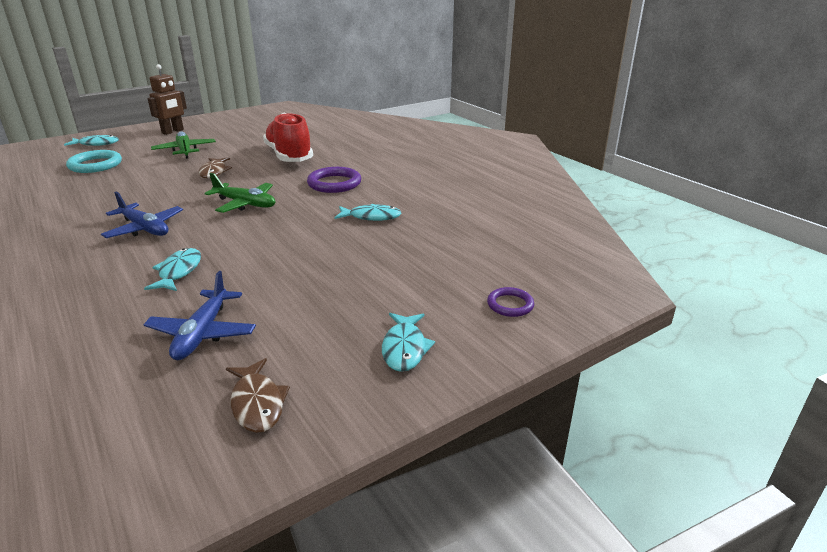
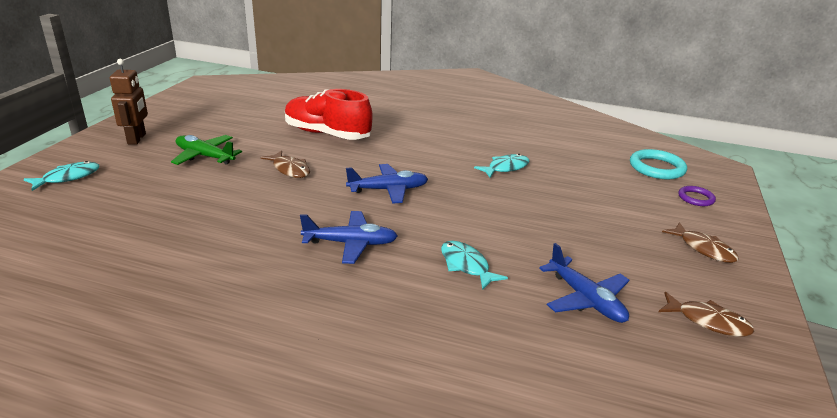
camera: 40 degrees left, 0 degrees up
(95, 165) = (131, 201): turquoise ring -> turquoise ring (656, 168)
(245, 204) = (388, 190): green plane -> blue plane
(334, 183) = (421, 149): purple ring -> none
(404, 348) = (703, 249): turquoise fish -> brown fish

